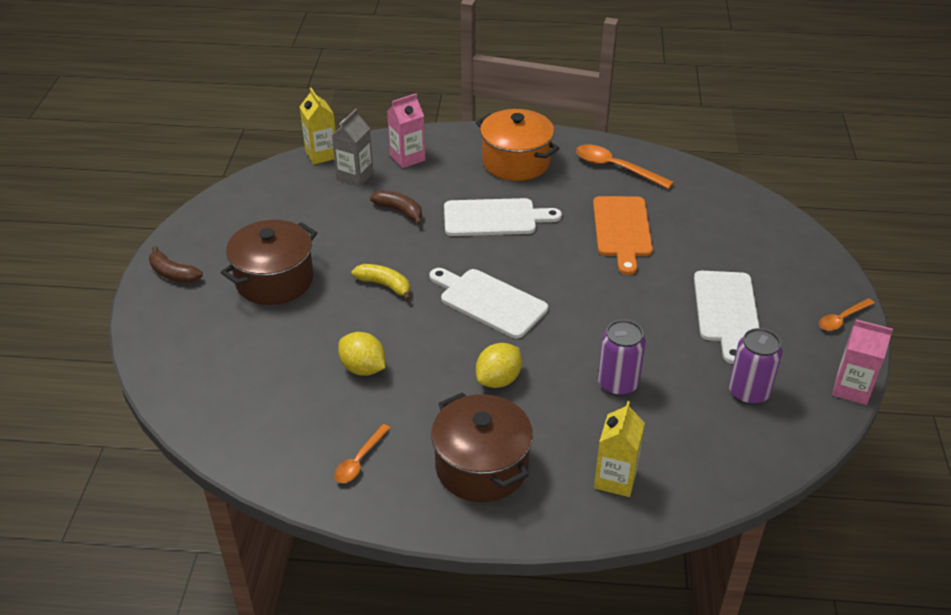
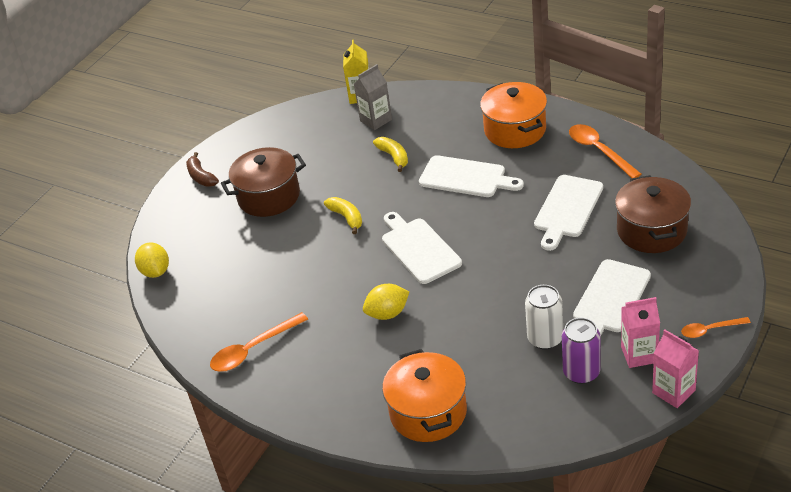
camera: 30 degrees right, 0 degrees up
(359, 460) = (253, 349): orange spoon -> orange spoon, size x1.64
(363, 368) = (294, 281): yellow lemon -> yellow lemon (155, 271)
(400, 211) = (394, 157): brown banana -> yellow banana
(407, 158) = (427, 111): pink carton -> pink carton (639, 354)
(481, 466) = (335, 376): brown pot -> brown pot (651, 230)
(615, 479) = (428, 412): yellow carton -> orange pot
(617, 383) = (478, 339): purple can -> none
(622, 230) = (567, 209): orange cutting board -> white cutting board
(688, 366) = (545, 338): none -> white can

